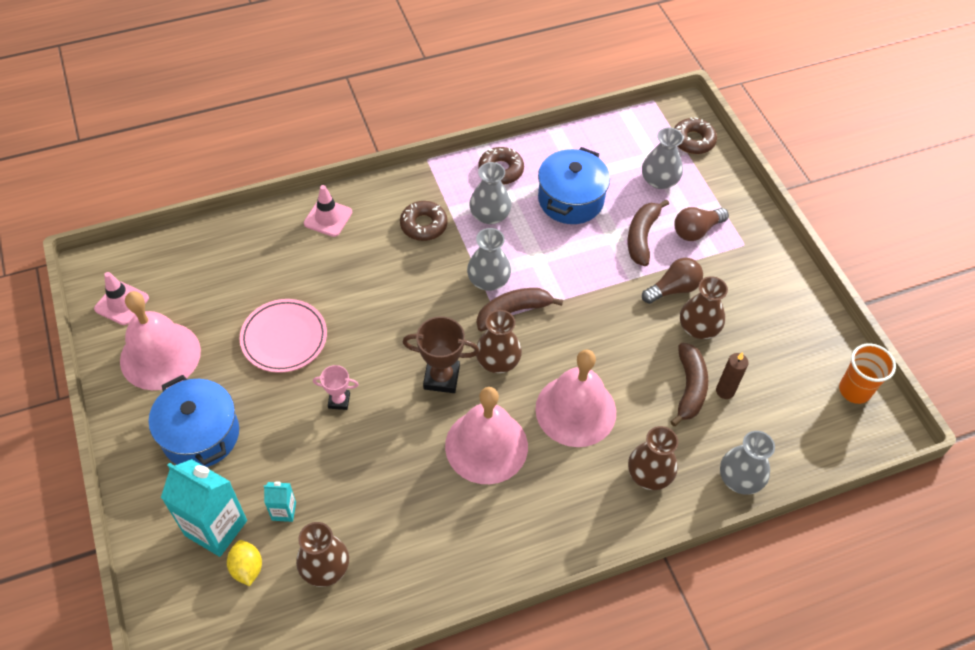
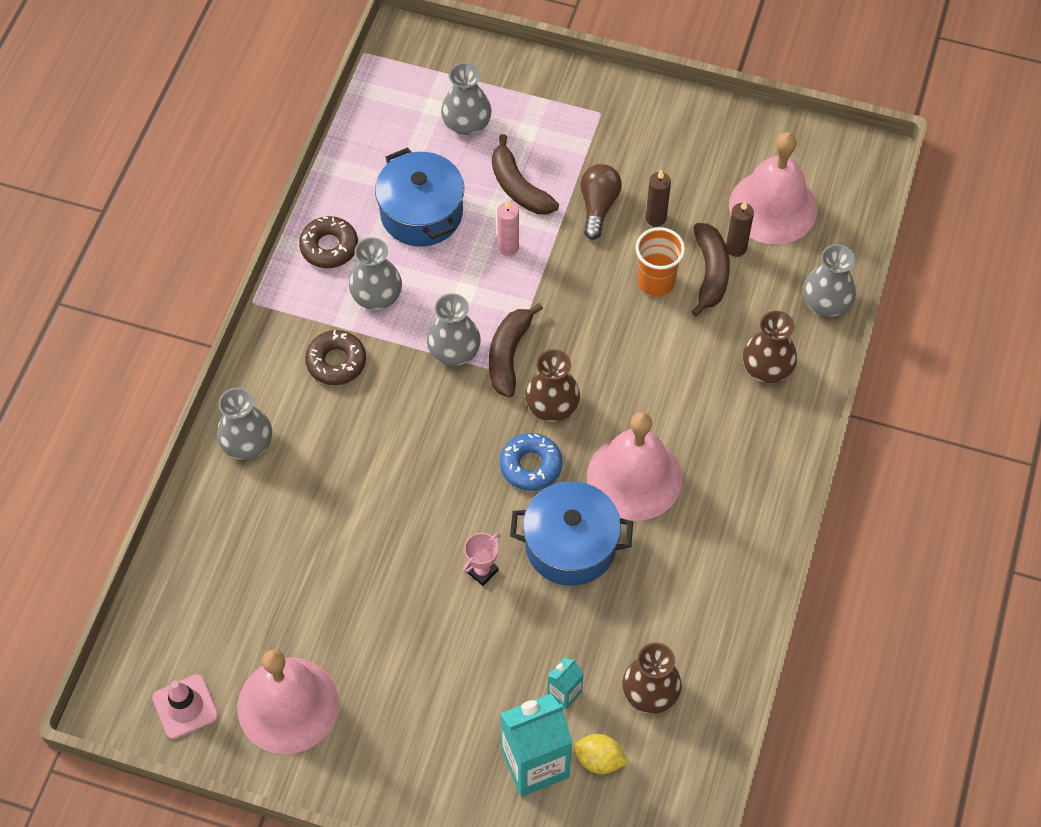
camera: 50 degrees left, 5 degrees up
(200, 434) = (418, 719): blue pot -> blue pot (570, 545)
(284, 338) = (365, 576): pink plate -> none
(328, 218) = (247, 443): pink traffic cone -> grey vase
(441, 377) = (531, 465): brown trophy -> blue donut
(575, 410) = (658, 379): pink bell -> pink bell (773, 207)
(592, 260) = (508, 247): none -> pink candle
(689, 388) = (710, 273): brown banana -> brown banana turned 45 degrees clockwise
(693, 140) = (445, 59): brown donut -> none
(696, 230) = (551, 138): brown light bulb -> none
(698, 327) = (655, 218): brown vase -> brown candle
(854, 390) = (815, 152): orange cup -> orange cup (656, 282)

